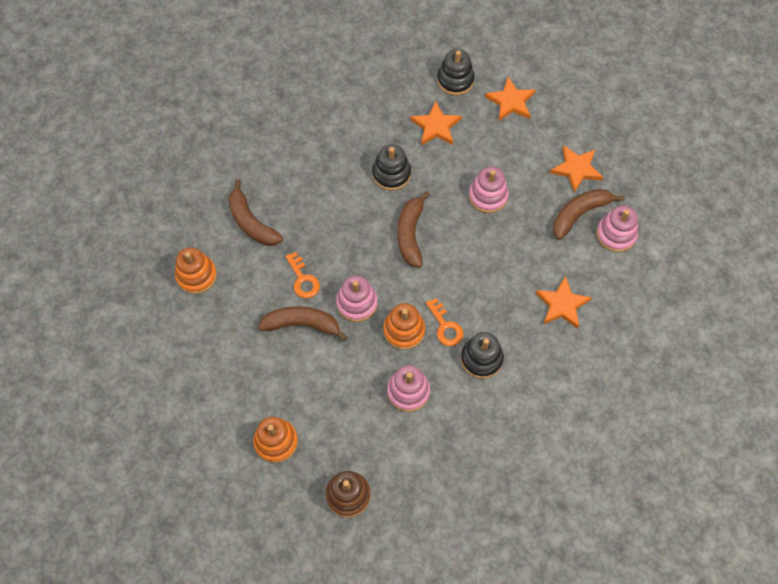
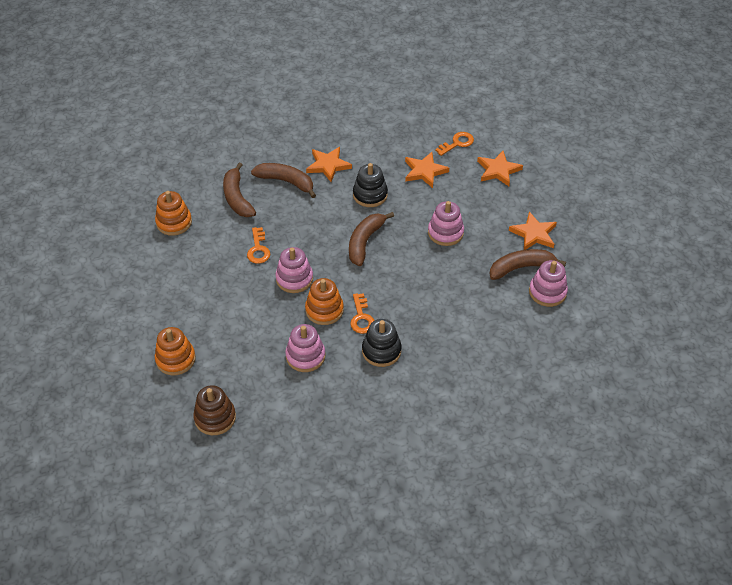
camera: 20 degrees right, 15 degrees down
(302, 324) = (241, 281): brown banana -> brown banana (286, 182)
(455, 80) = (457, 143): black stacking toy -> orange key
(562, 304) = (473, 331): orange star -> orange star (328, 165)

